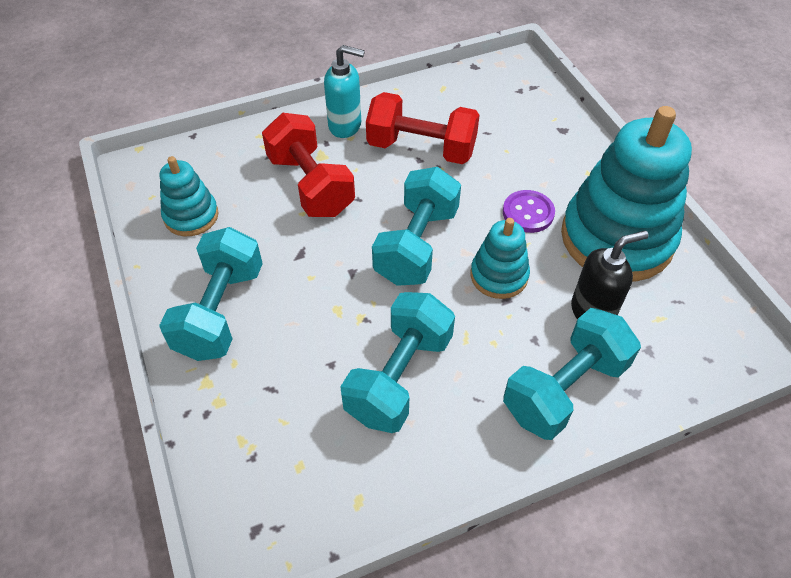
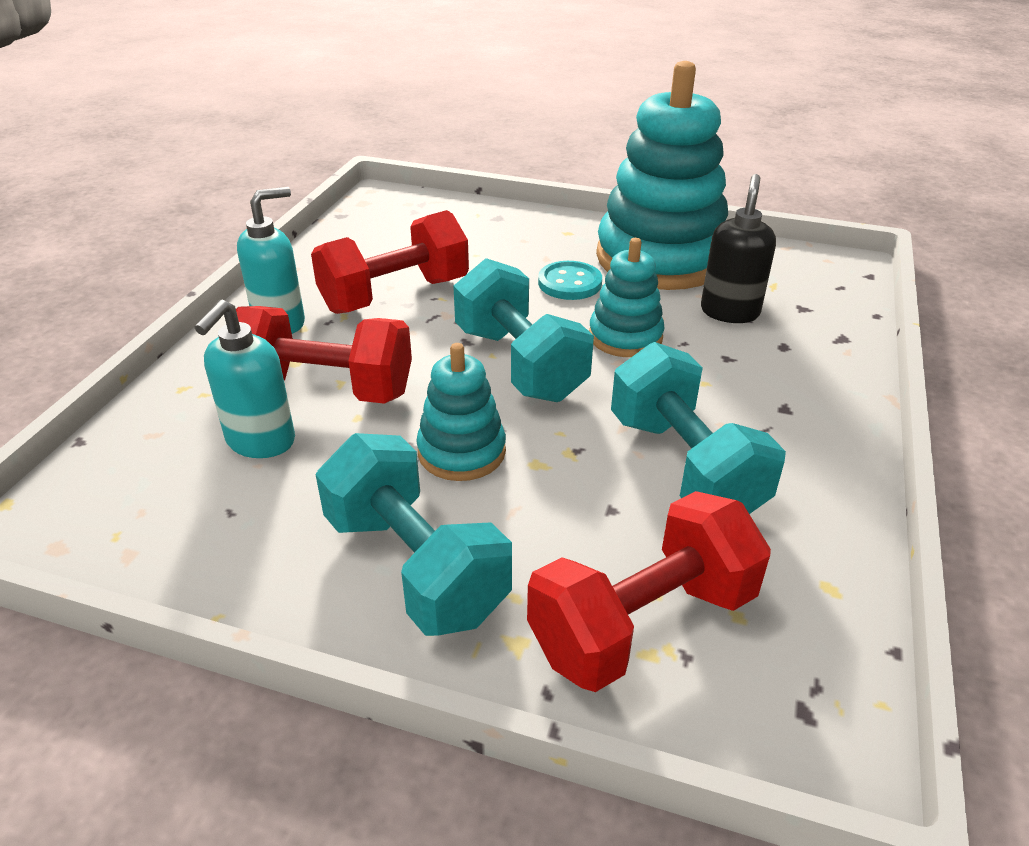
camera: 50 degrees left, 15 degrees down
(191, 216) = (214, 513): turquoise stacking toy -> turquoise stacking toy (461, 452)
(250, 193) = (260, 441): none -> turquoise soap dispenser
(259, 426) = (642, 623): none -> red dumbbell
(528, 213) = (569, 283): purple button -> turquoise button
(564, 389) = (803, 371): turquoise dumbbell -> none

